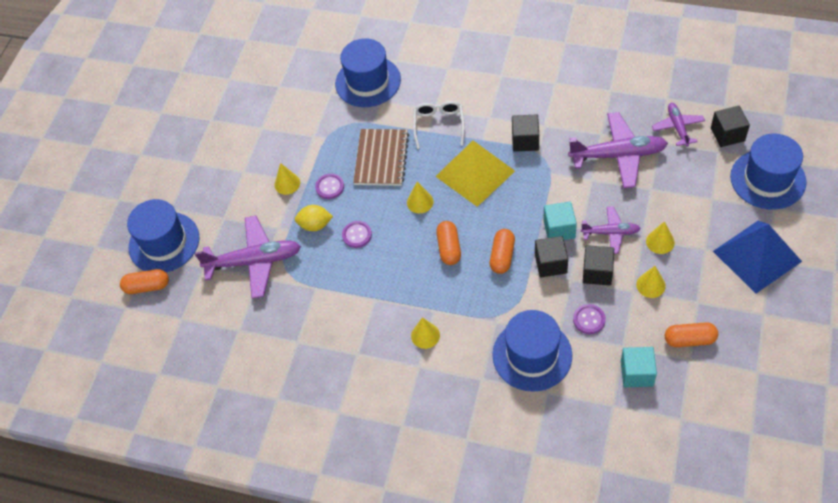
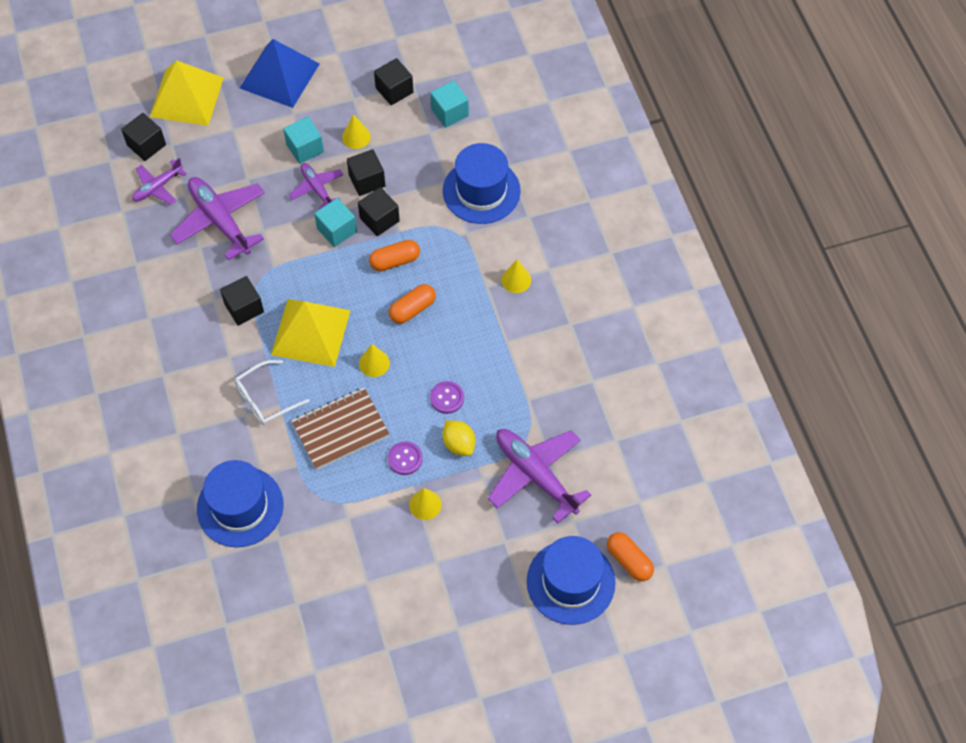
camera: 130 degrees left, 5 degrees up
(589, 320) = (420, 166): purple button -> none
(660, 242) = (305, 148): yellow cone -> turquoise cube
(689, 340) = (394, 90): orange capsule -> black cube
(767, 179) = (186, 97): blue hat -> yellow pyramid

